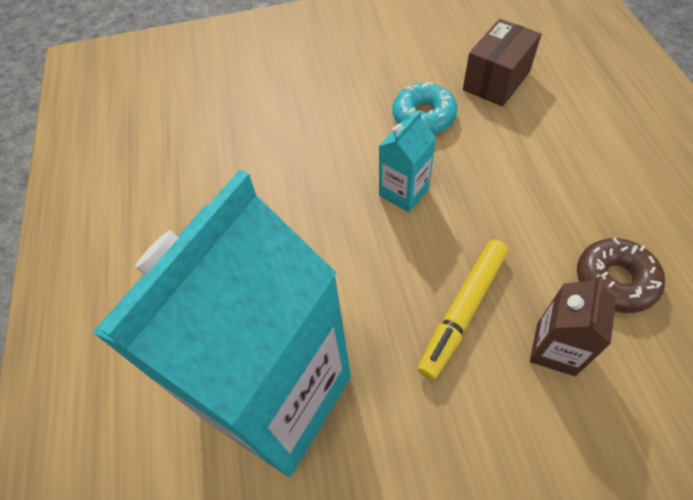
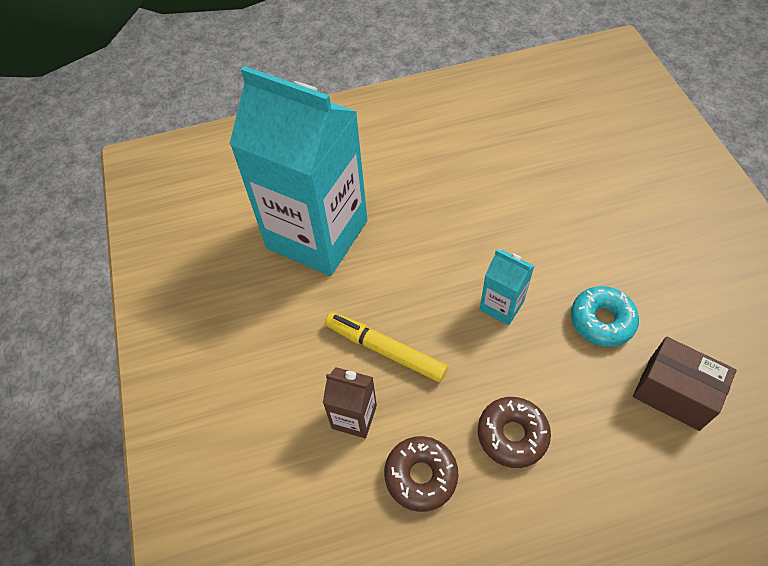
camera: 85 degrees right, 0 degrees up
(554, 197) = (512, 435): none -> brown donut

